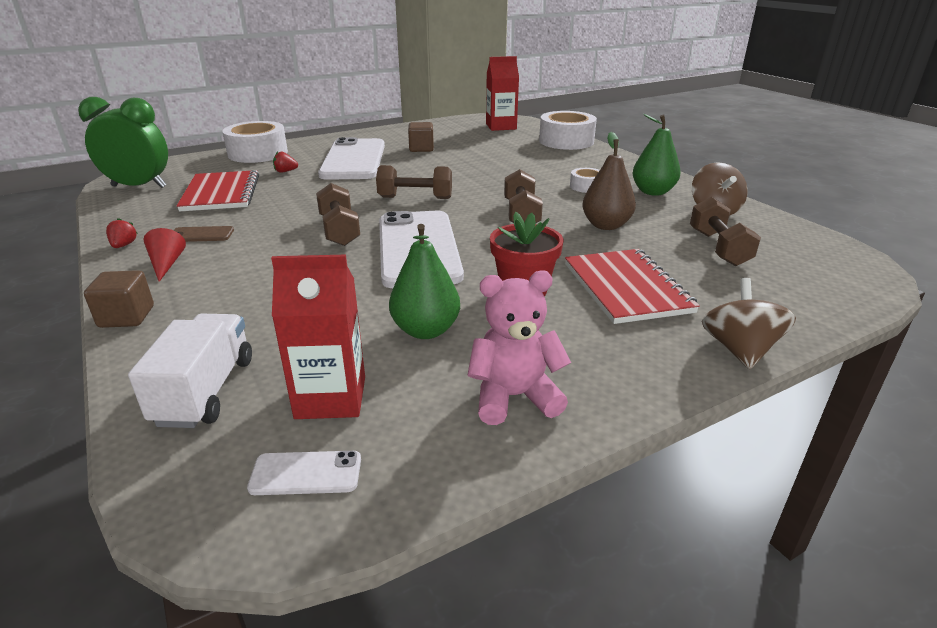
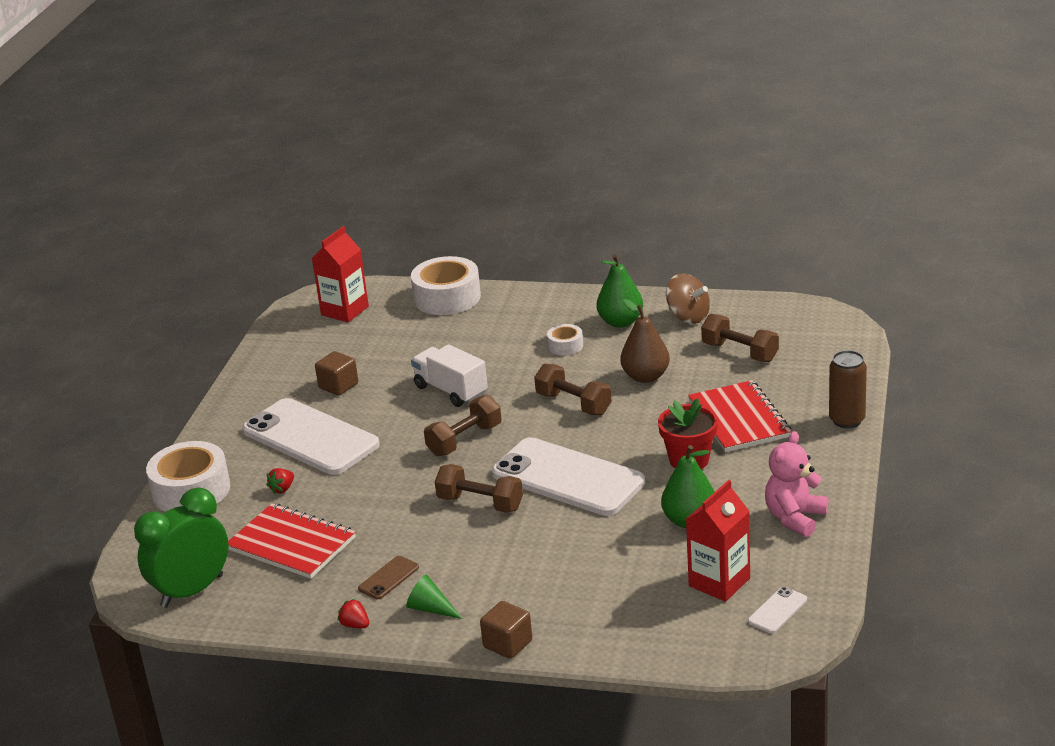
camera: 45 degrees left, 0 degrees up
(167, 264) = (431, 608): red cone -> green cone
(206, 391) = (656, 627): white truck -> white truck (451, 391)
(626, 288) = (739, 419): red notebook -> red notebook turned 45 degrees clockwise
(739, 350) = (847, 420): brown spinning top -> brown can

